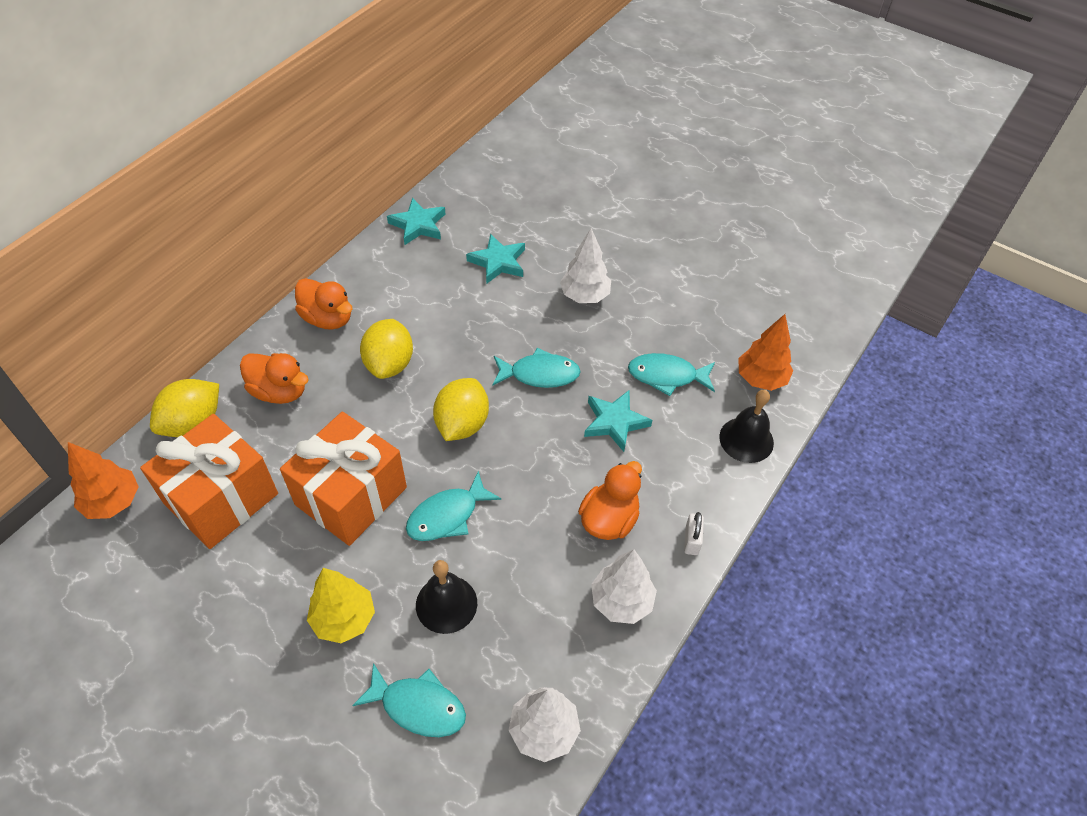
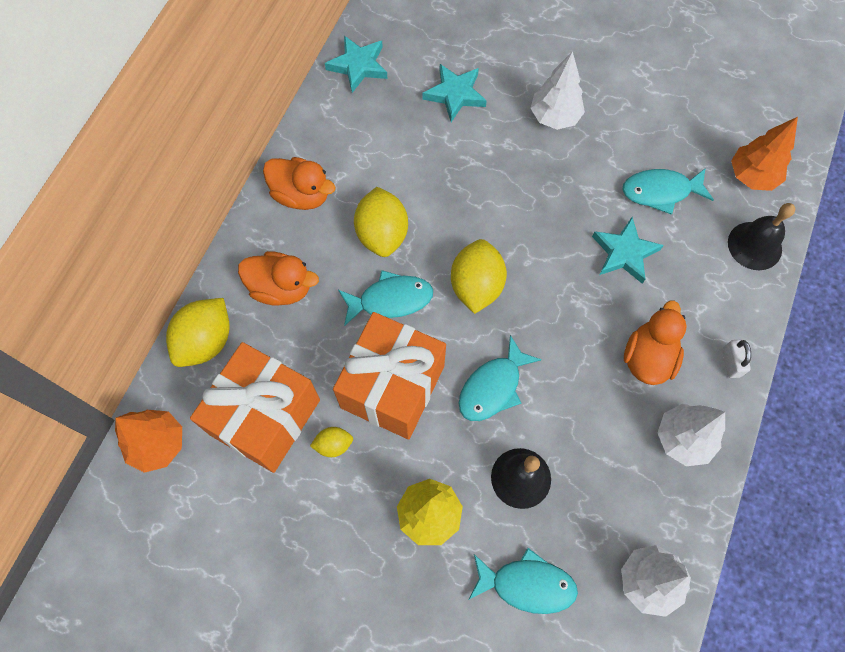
camera: 10 degrees left, 15 degrees up
(276, 536) = (333, 445): none -> yellow lemon
(539, 374) = (536, 215): turquoise fish -> turquoise fish (390, 299)

